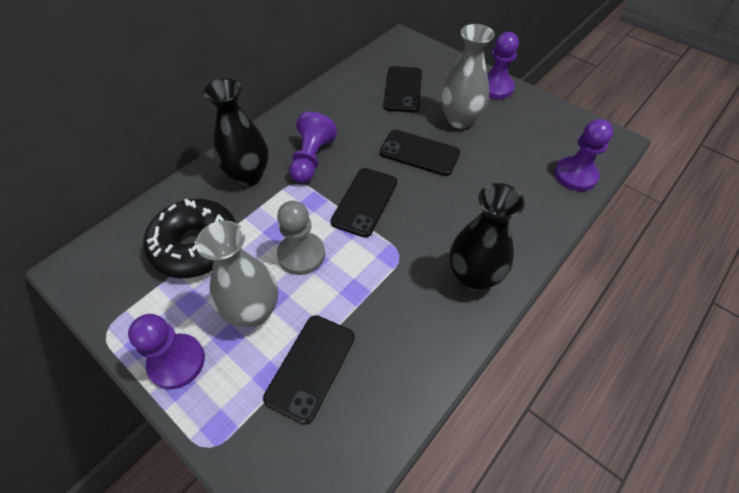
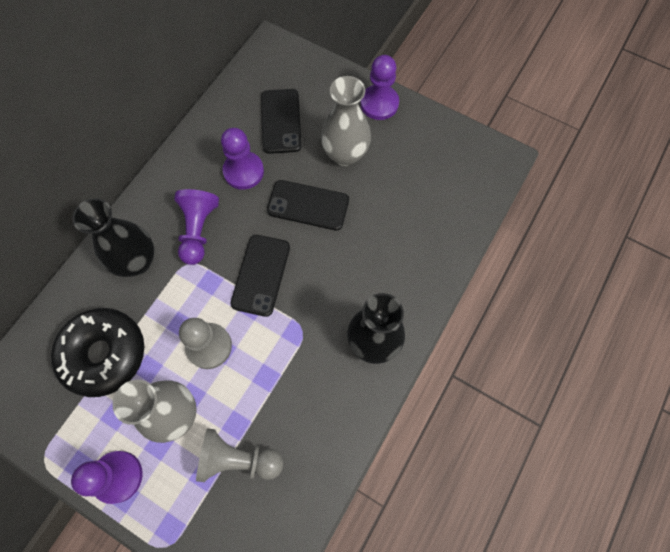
camera: 10 degrees left, 15 degrees up
(310, 367) = (238, 459): black phone -> grey pawn
(575, 175) = (464, 209): purple pawn -> purple pawn (243, 171)

